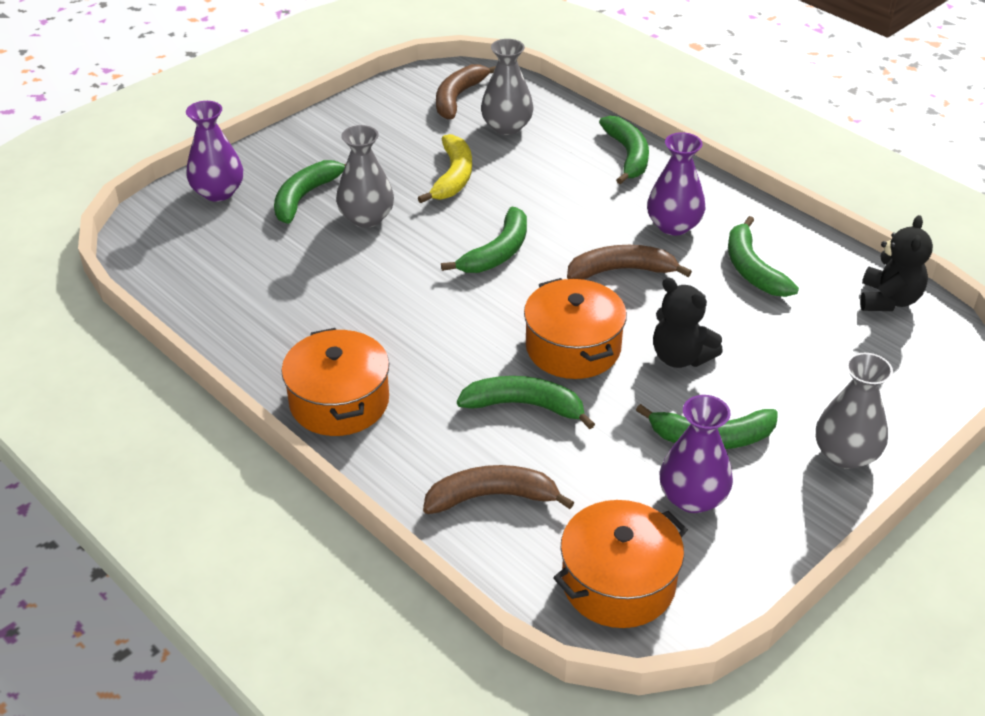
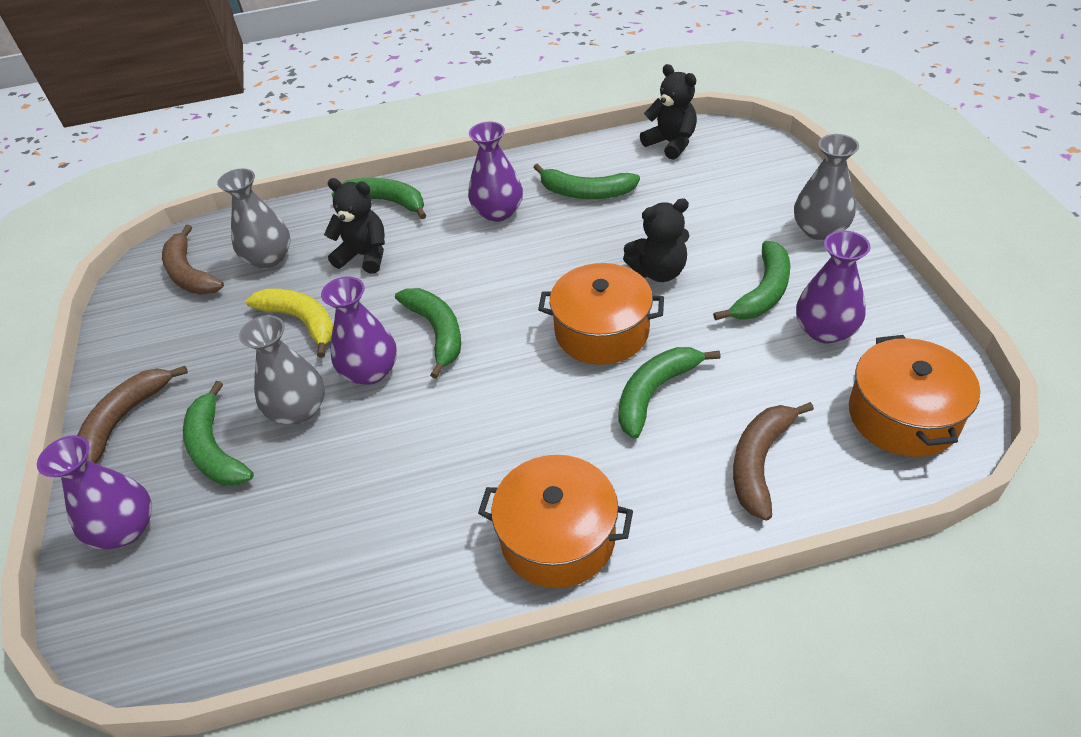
camera: 55 degrees left, 5 degrees up
(429, 236) = (370, 371): none -> purple vase
(551, 174) = (364, 256): none -> black teddy bear
(621, 271) = (528, 264): brown banana -> brown banana (124, 419)

